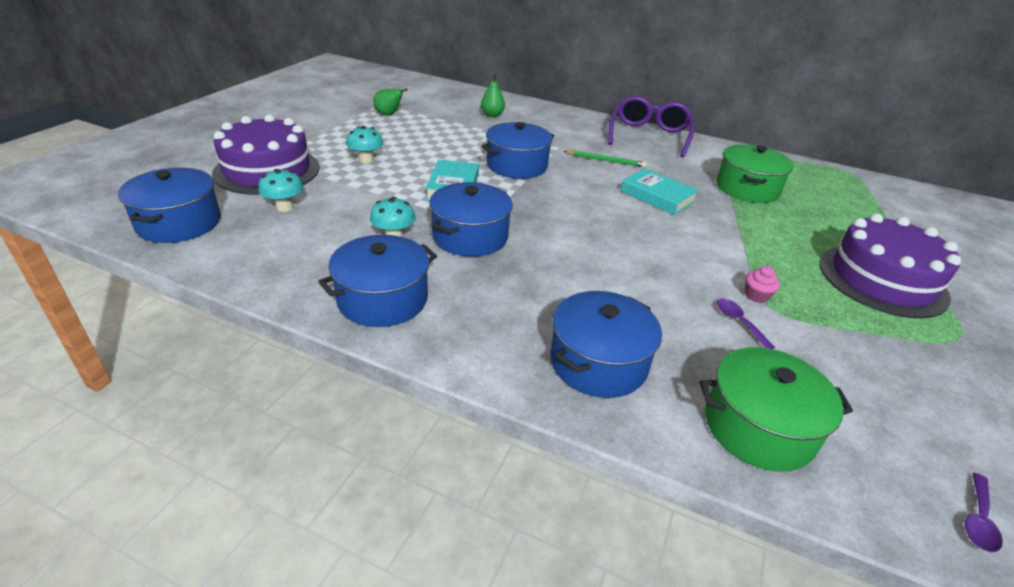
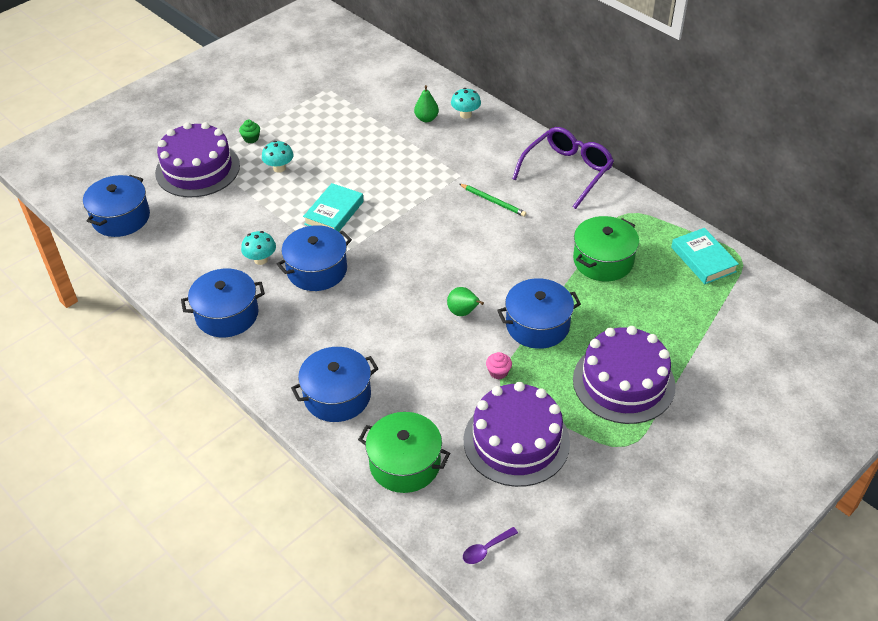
camera: 25 degrees right, 10 degrees up
(285, 207) = (196, 214): turquoise mushroom -> turquoise mushroom (465, 115)
(319, 142) = (251, 138): none -> green cupcake
(389, 114) = (328, 106): green pear -> green pear (463, 312)
(517, 165) = (404, 195): blue pot -> blue pot (537, 325)
(657, 196) = (506, 255): turquoise book -> turquoise book (703, 259)
(739, 322) = (462, 390): purple spoon -> none
(852, 363) = (516, 441): none -> purple cake

